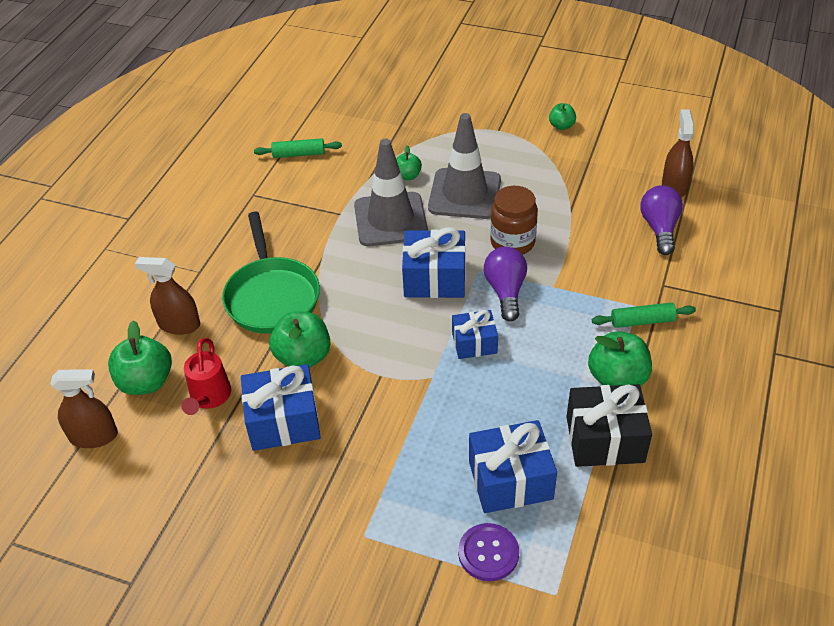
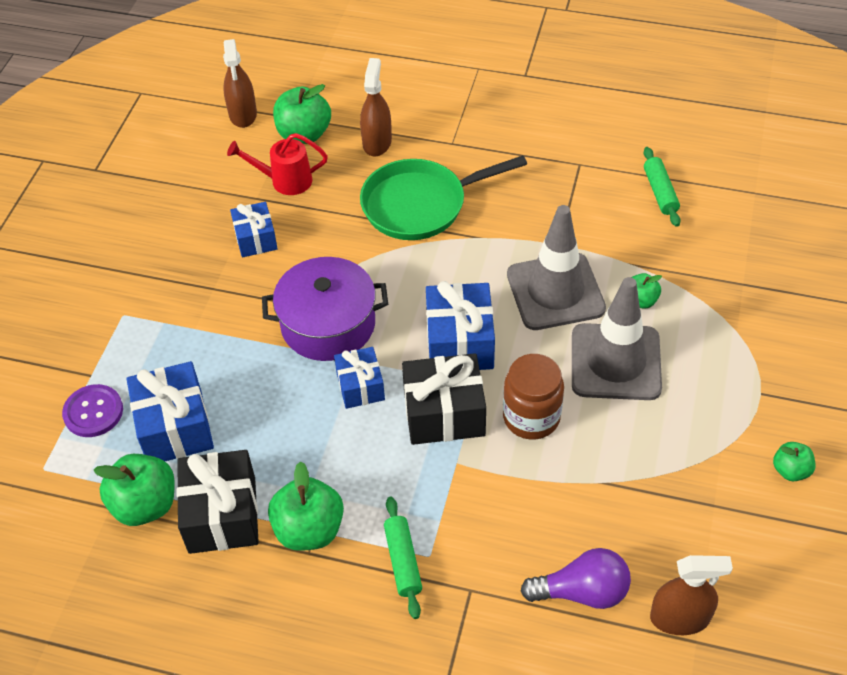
camera: 85 degrees right, 5 degrees up
(283, 421) = (255, 239): blue gift -> blue gift, size x0.62
(303, 357) = (337, 242): green apple -> green apple (145, 505)
(402, 364) = (328, 324): none -> purple pot
(505, 291) = (444, 413): purple light bulb -> black gift

